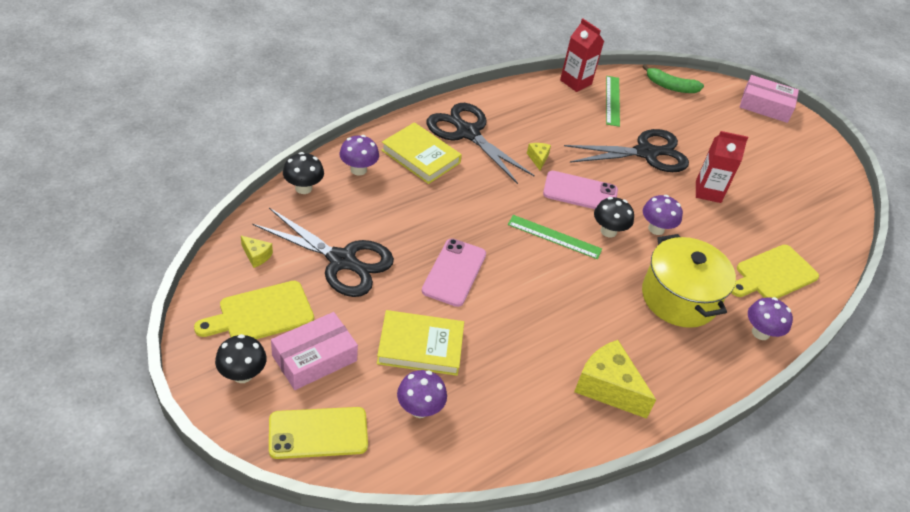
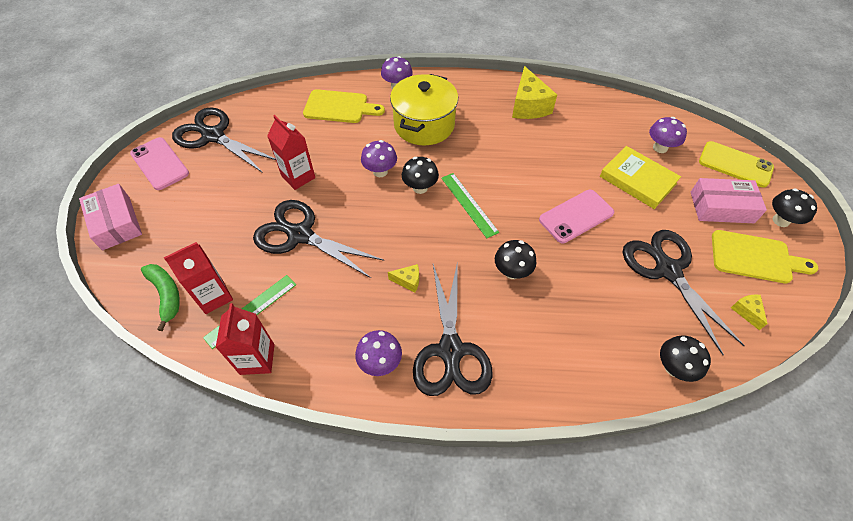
camera: 135 degrees left, 10 degrees up
(358, 169) = (603, 362): purple mushroom -> purple mushroom (380, 362)
(420, 156) = (525, 345): yellow book -> none
(470, 199) = (512, 272): none -> black mushroom
(538, 159) = (408, 281): yellow cheese -> yellow cheese turned 120 degrees counterclockwise
(580, 192) = (406, 229): pink phone -> pink phone (160, 164)
(644, 97) = (214, 296): none -> red carton
(817, 191) = (213, 136): none -> black scissors

